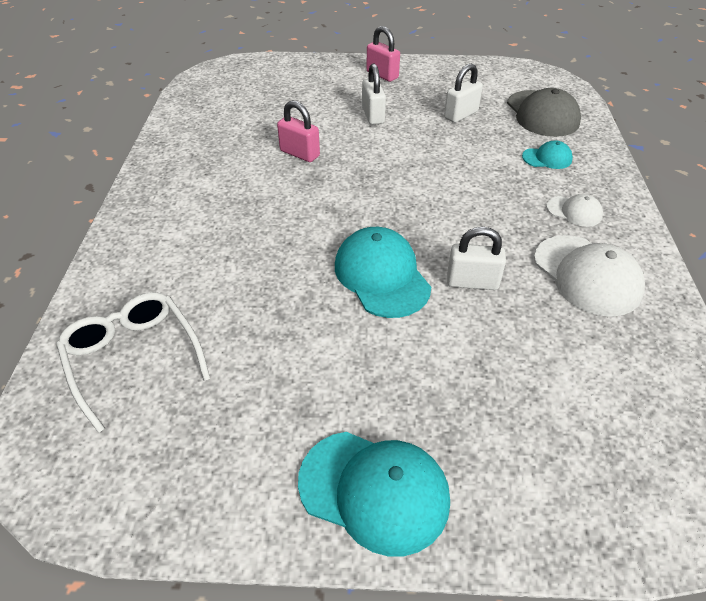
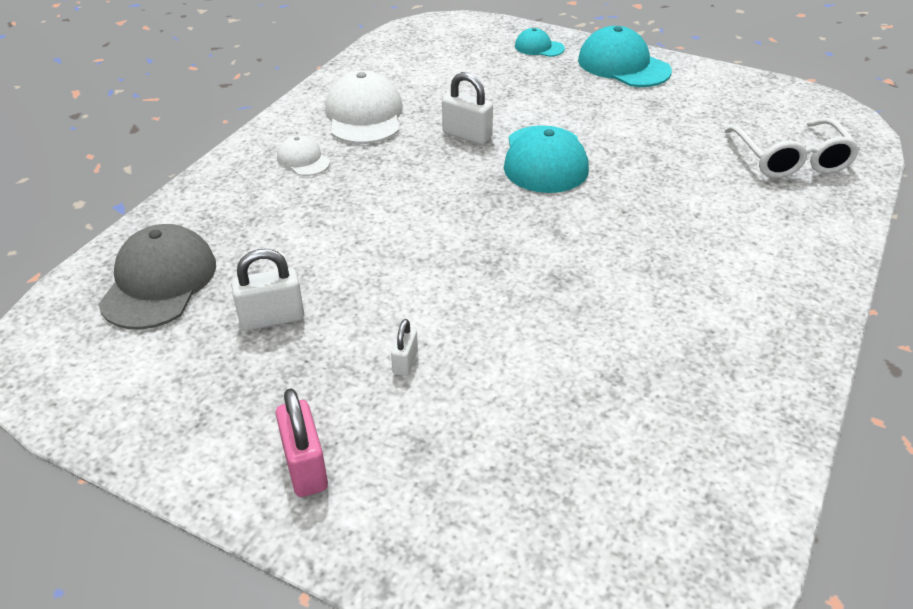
camera: 155 degrees left, 5 degrees down
(299, 153) = (562, 323): pink padlock -> none
(373, 115) = (405, 362): white padlock -> white padlock, size x0.59
(547, 158) = (249, 219): turquoise cap -> turquoise cap (539, 47)

